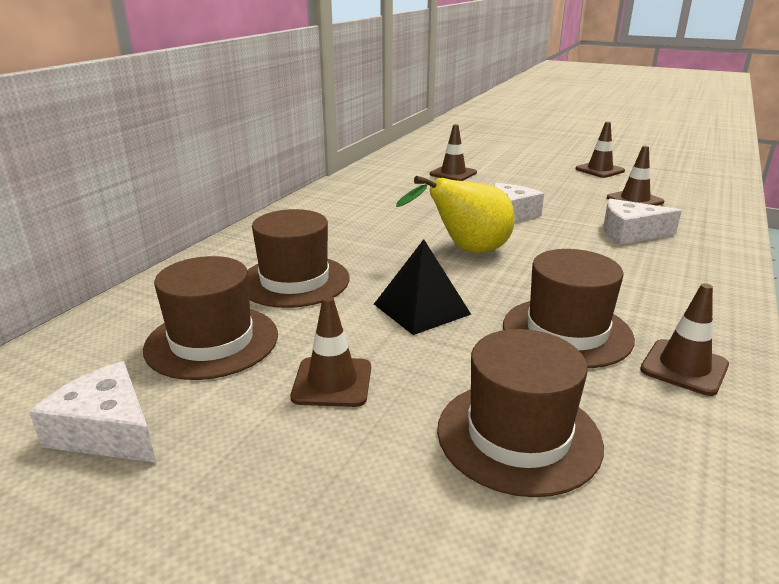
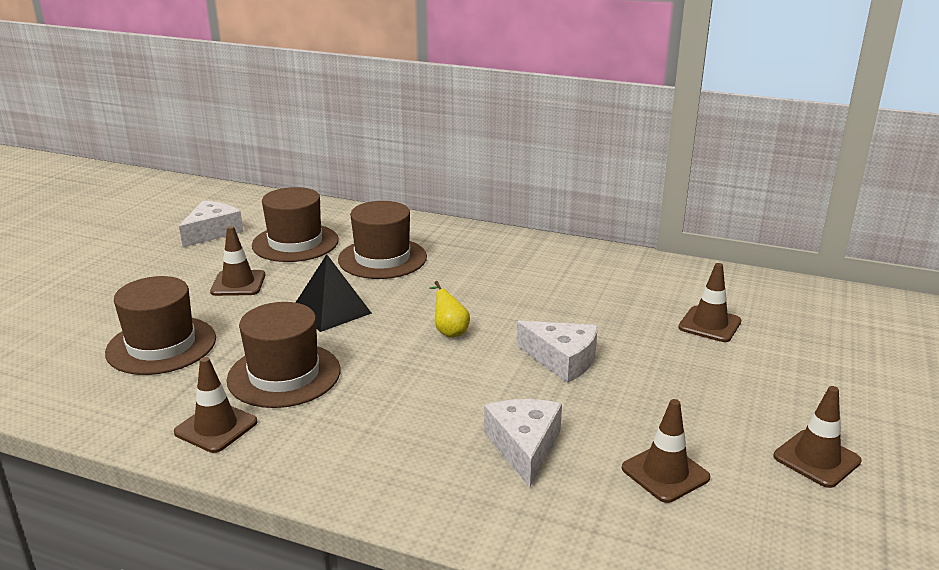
camera: 85 degrees right, 0 degrees up
(466, 251) = (449, 331): yellow pear -> yellow pear, size x0.50

